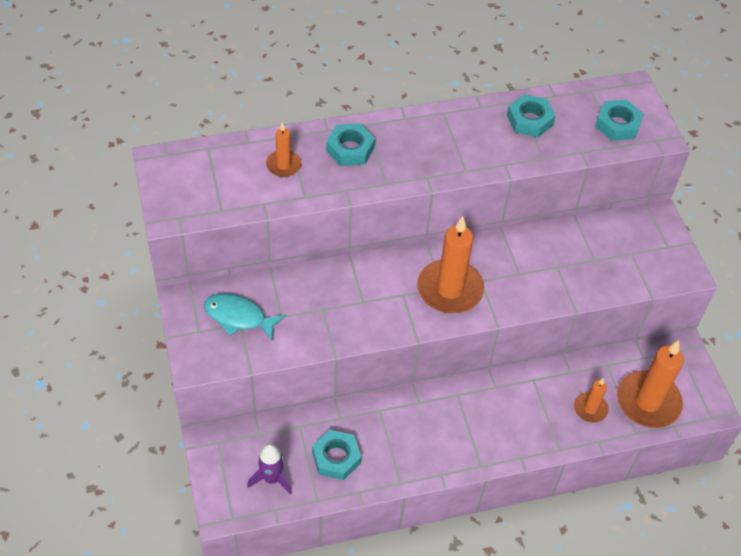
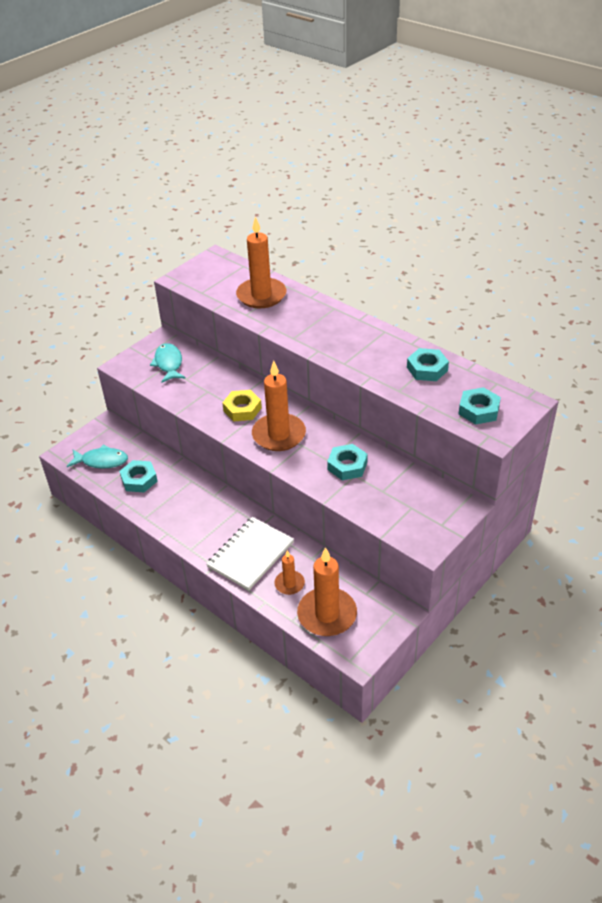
camera: 60 degrees right, 10 degrees down
(271, 479) = (102, 461): purple rocket -> turquoise fish
(283, 165) = (261, 295): orange candle -> orange candle, size x1.90
(350, 149) = (304, 312): turquoise nut -> turquoise nut (347, 466)
(382, 296) = (242, 409): none -> yellow nut
(529, 418) = (251, 555): none -> white notebook

